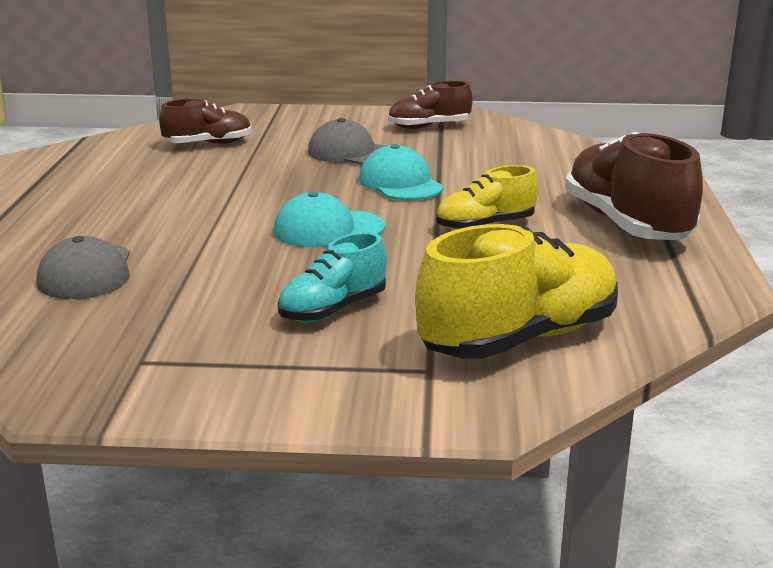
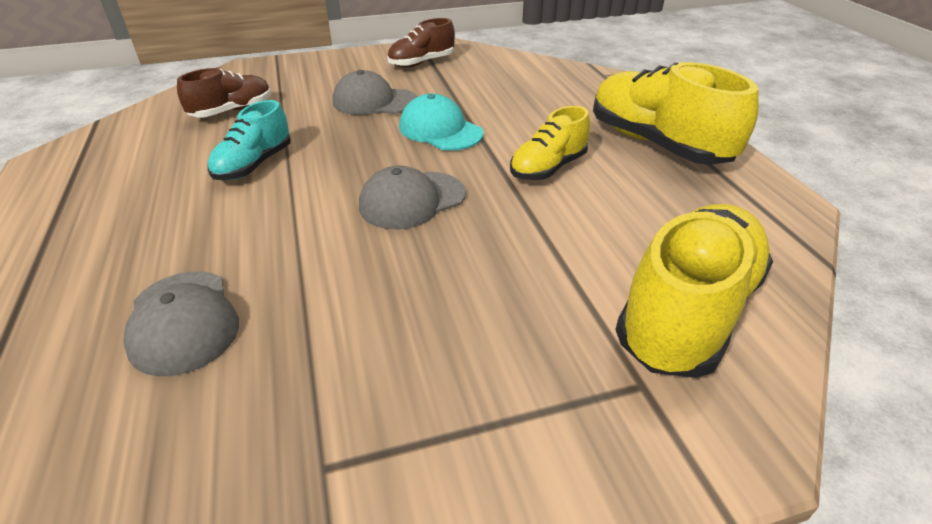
camera: 20 degrees left, 15 degrees up
(328, 229) = (412, 200): turquoise cap -> grey cap
(333, 309) = (488, 315): turquoise shoe -> turquoise shoe (254, 165)
(627, 224) = (657, 144): brown shoe -> yellow shoe

